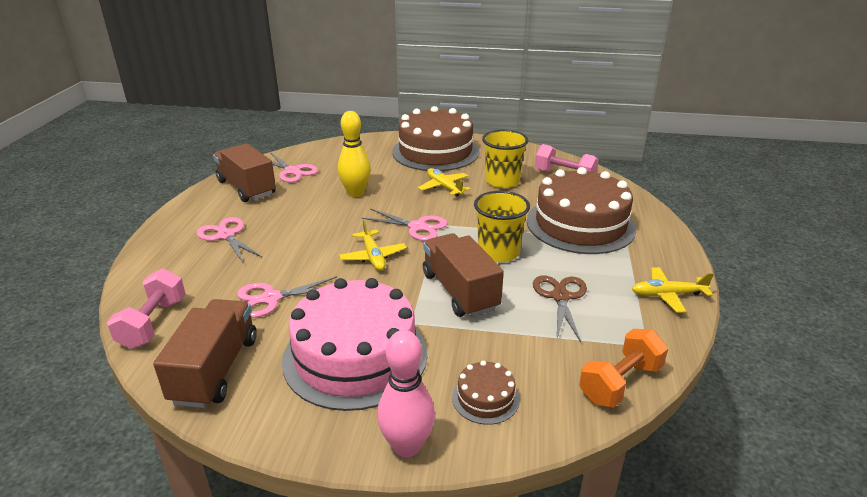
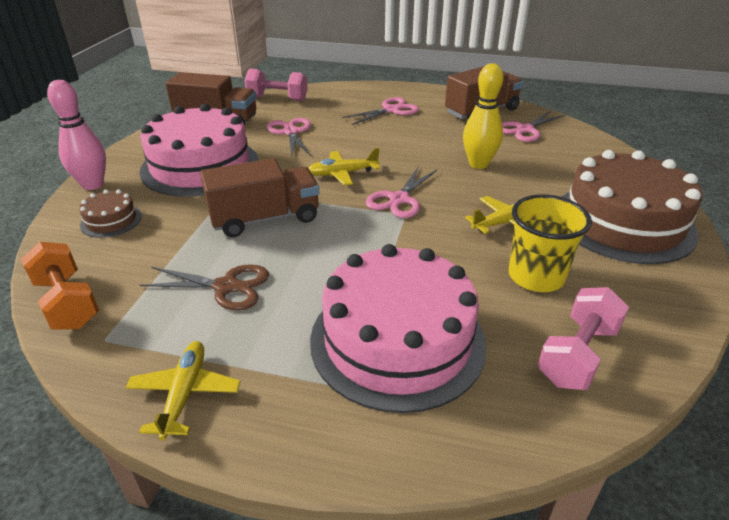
camera: 95 degrees right, 5 degrees up
(498, 252) = (333, 251): yellow cup -> none
(580, 224) = (397, 340): brown cake -> pink cake

